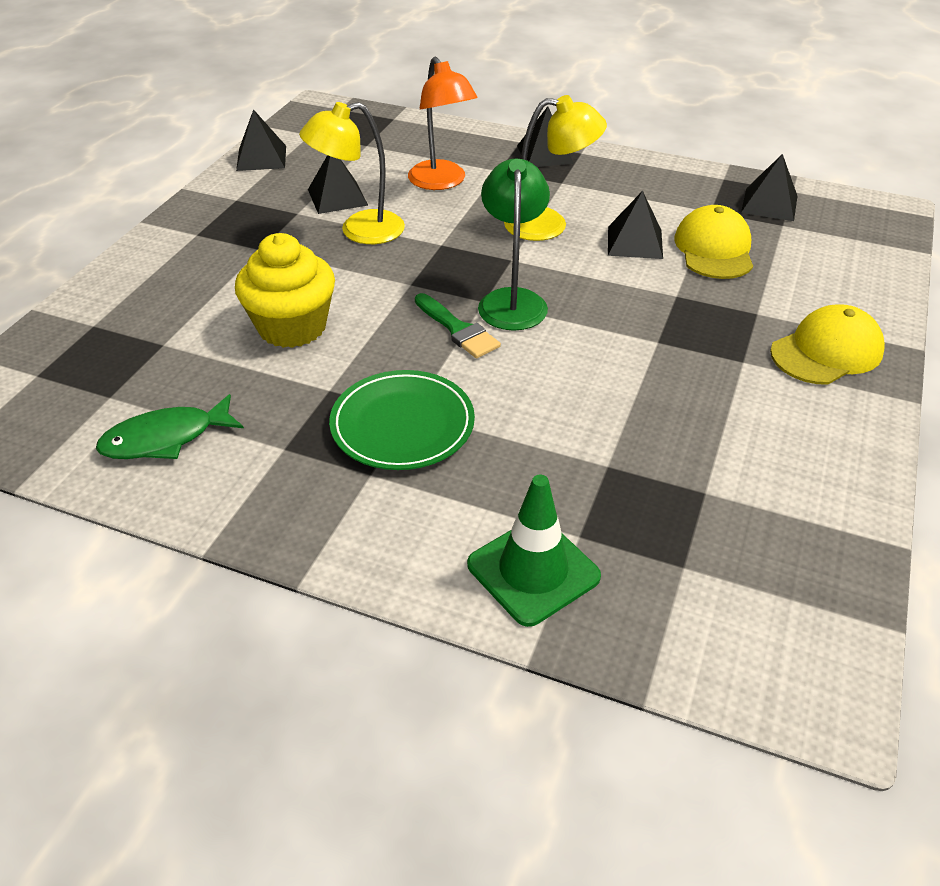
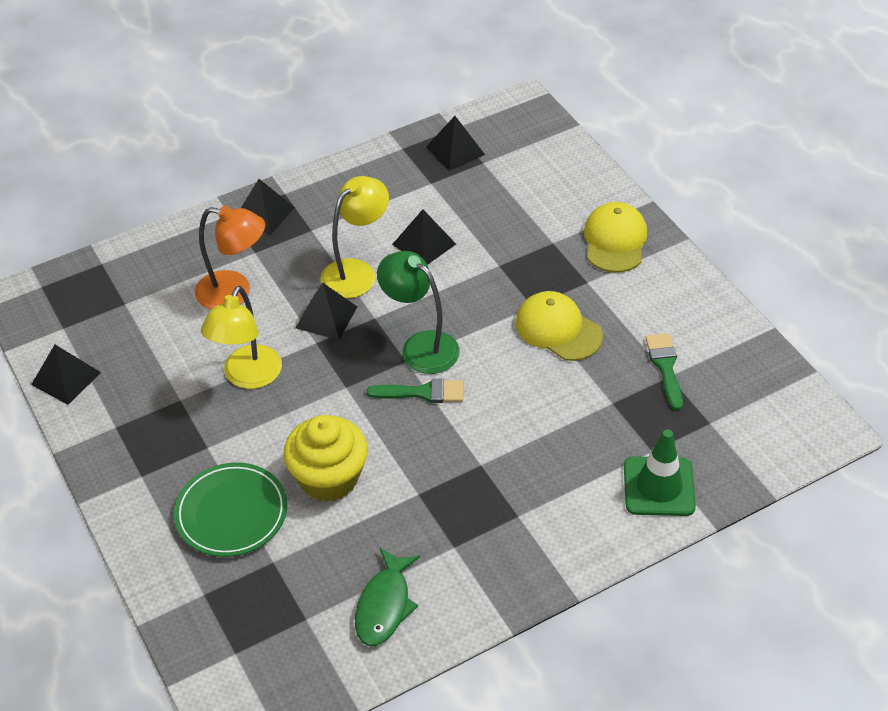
camera: 50 degrees left, 5 degrees up
(337, 197) = (185, 364): black pyramid -> black pyramid (326, 317)
(402, 425) = (489, 475): green plate -> green plate (231, 513)
(714, 249) = (472, 213): yellow cap -> yellow cap (558, 329)
(714, 481) = (665, 366): none -> green brush

